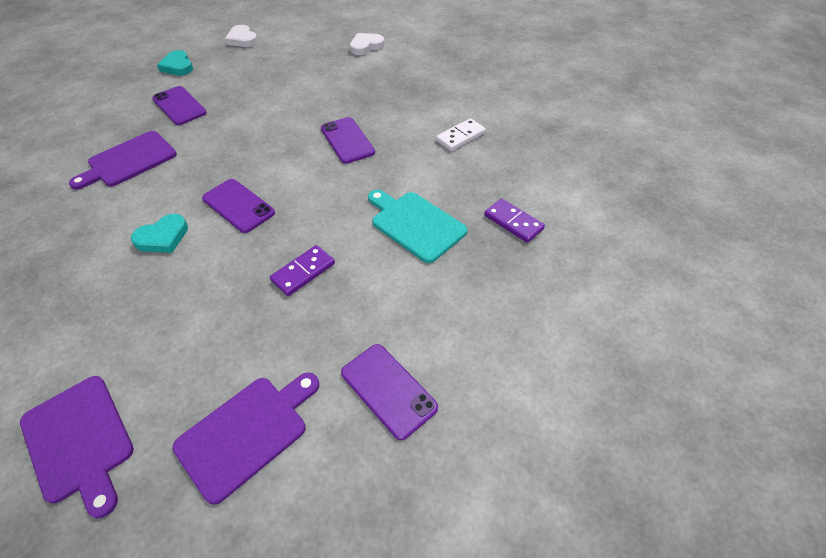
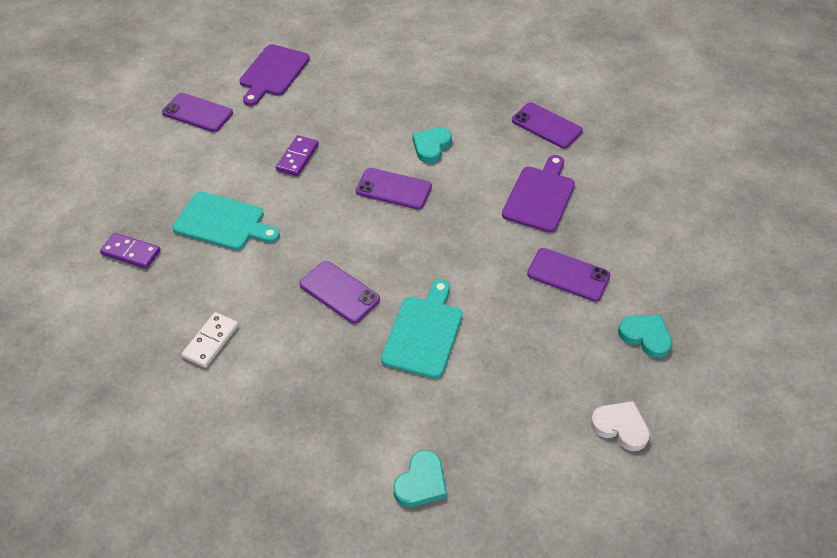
camera: 155 degrees right, 0 degrees up
(35, 222) = (546, 126): none -> purple phone
(79, 441) = (363, 45): purple cutting board -> none
(308, 102) = (423, 333): none -> turquoise cutting board
(366, 46) = (421, 482): white heart -> turquoise heart

